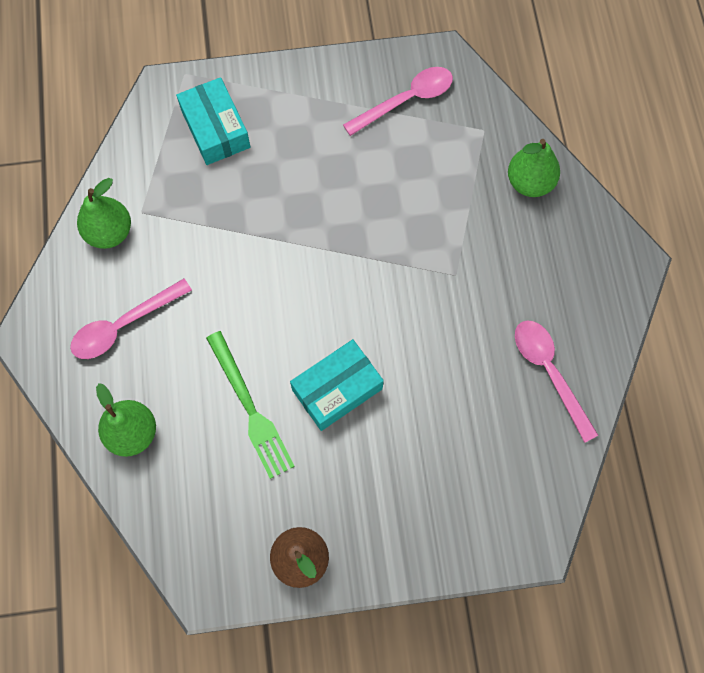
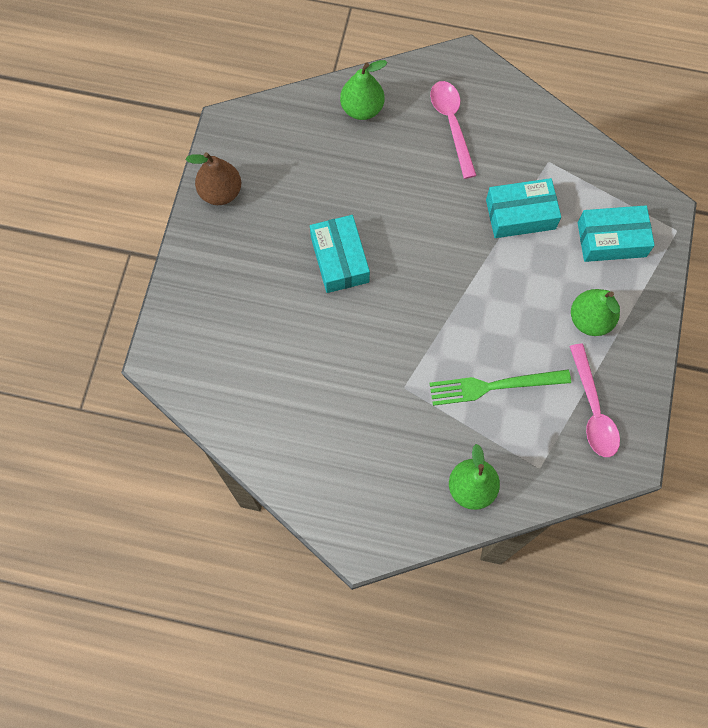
camera: 110 degrees right, 0 degrees up
(109, 232) = (537, 134): green pear -> green pear (590, 320)
(216, 221) = (520, 214): none -> turquoise box
(250, 408) = (349, 192): green fork -> green fork (494, 386)
(549, 372) = (288, 429): pink spoon -> none

